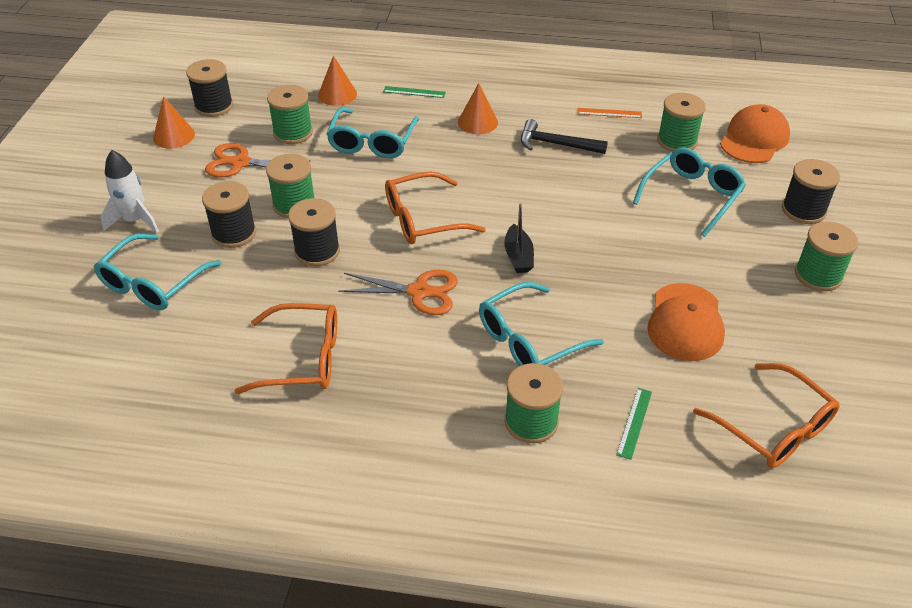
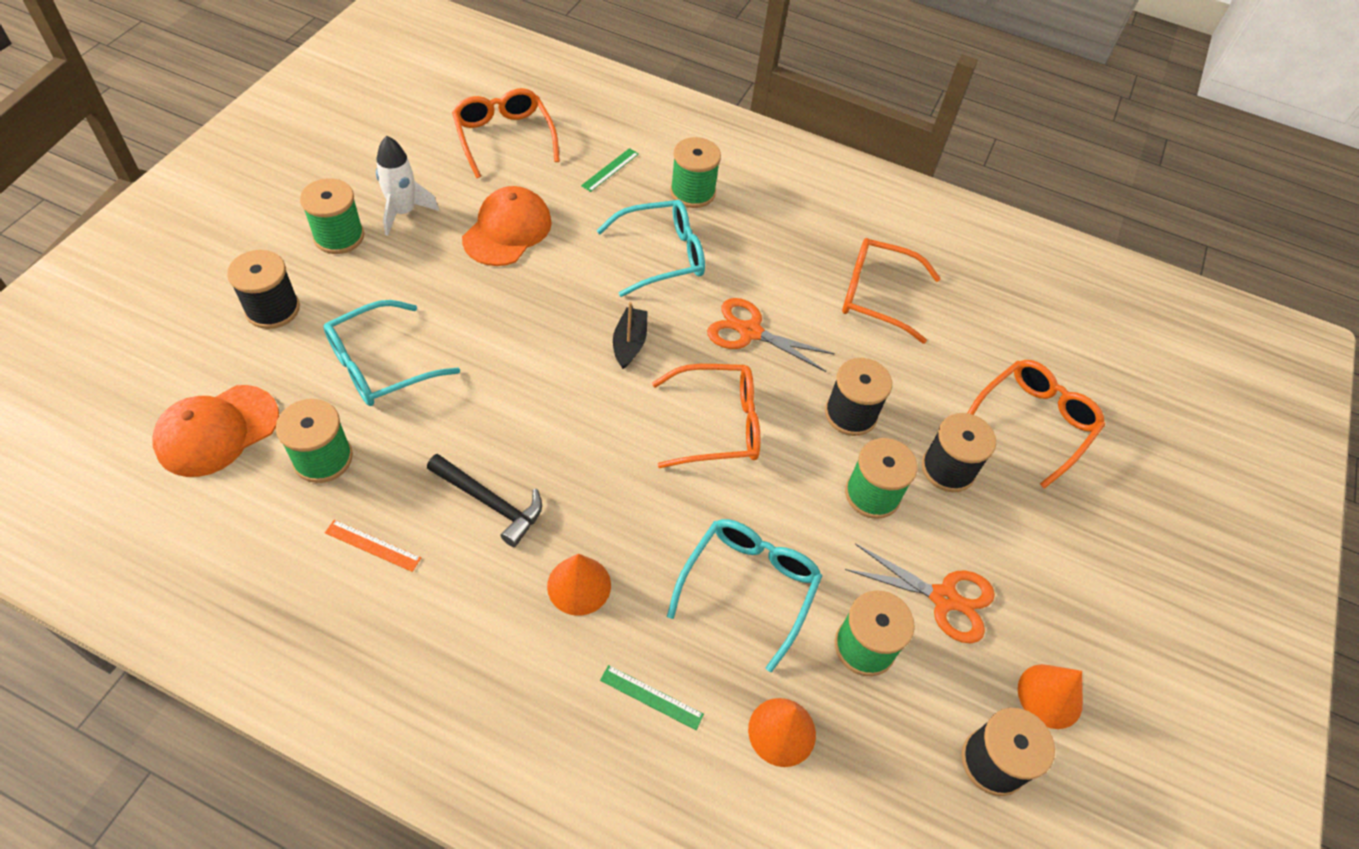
camera: 170 degrees left, 10 degrees up
(135, 220) = (1074, 526): white rocket -> white rocket (403, 212)
(152, 283) = (1034, 422): turquoise glasses -> orange glasses

